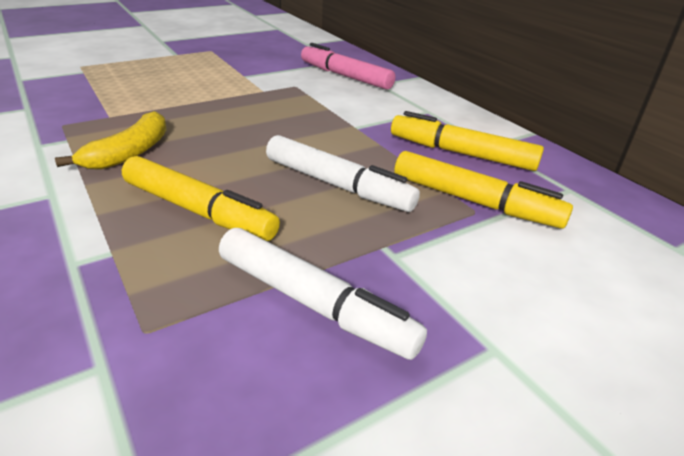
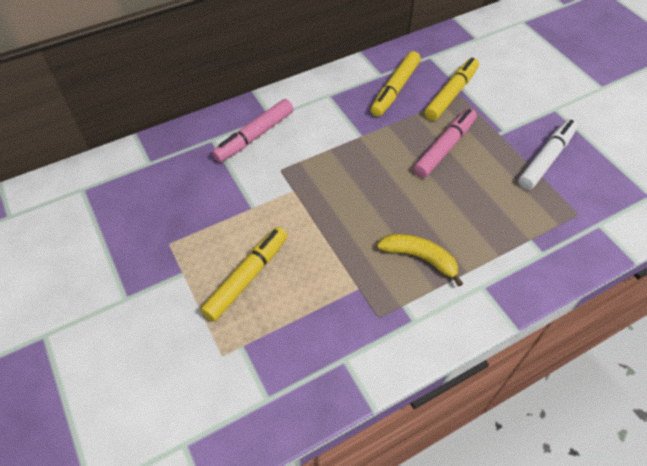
camera: 85 degrees left, 20 degrees up
(198, 210) = (484, 208): yellow marker -> yellow marker (246, 277)
(337, 185) = (444, 148): white marker -> pink marker

